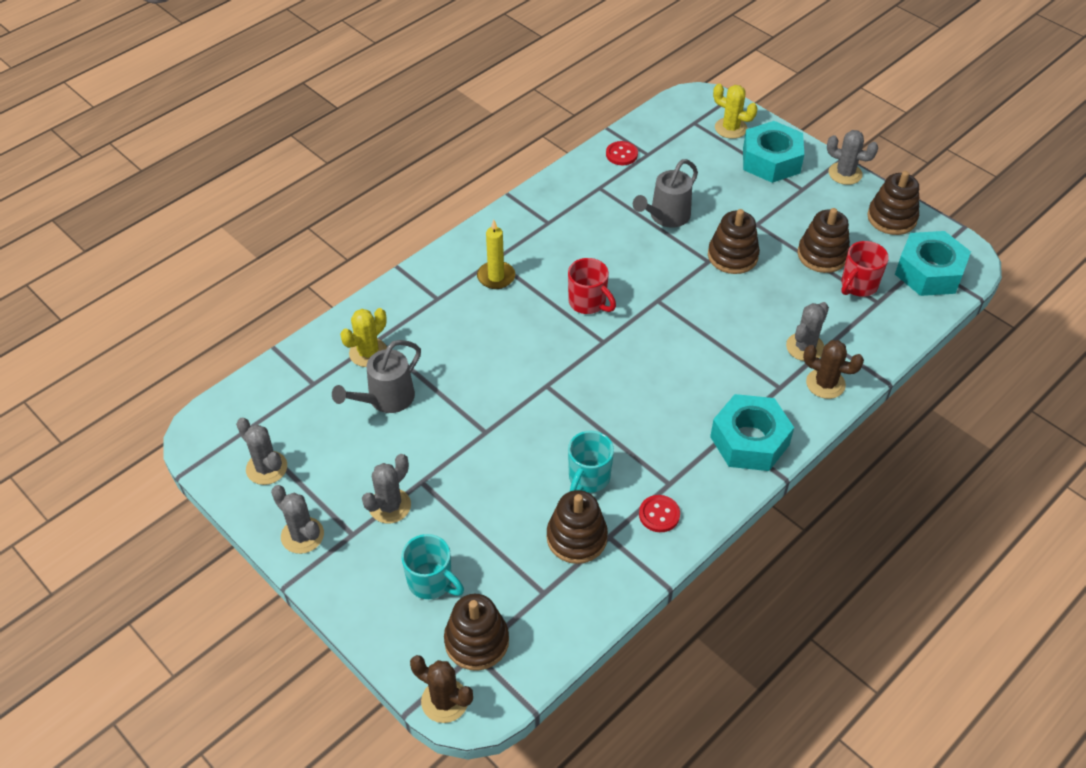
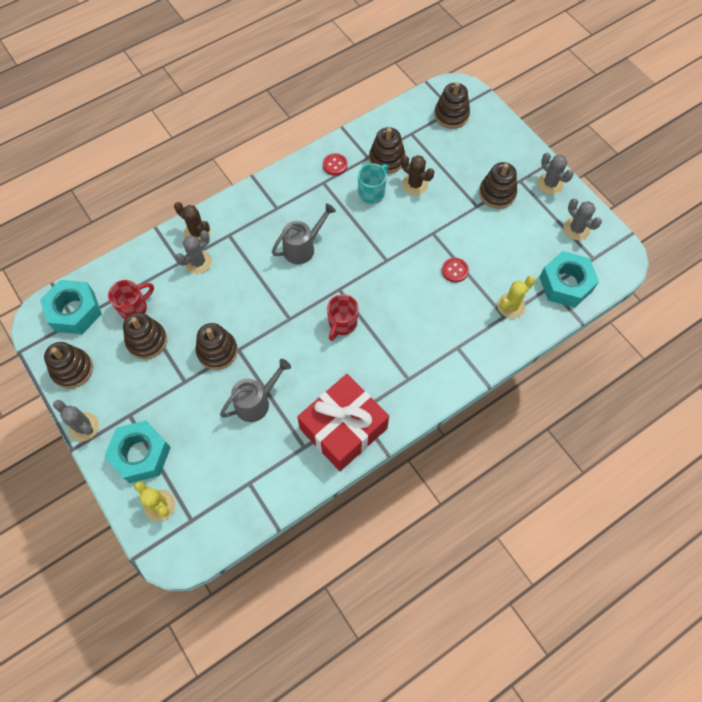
camera: 170 degrees left, 15 degrees up
(385, 400) = (499, 266): grey watering can -> grey watering can (303, 247)
(390, 506) = (497, 193): grey cactus -> brown stacking toy
(431, 582) = (474, 147): turquoise mug -> none
(444, 701) = (470, 91): brown cactus -> brown cactus (415, 184)
(496, 277) = (409, 360): yellow candle -> none
(560, 207) = (343, 428): none -> red gift
(588, 303) = (342, 324): red mug -> red mug turned 120 degrees counterclockwise
(621, 154) = (273, 486): red button -> red button (454, 270)
(749, 441) = (264, 201): turquoise nut -> turquoise nut (565, 284)

